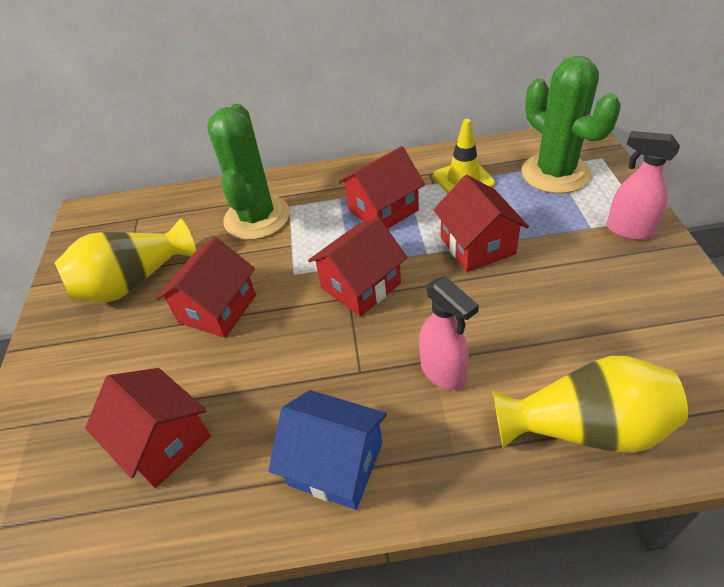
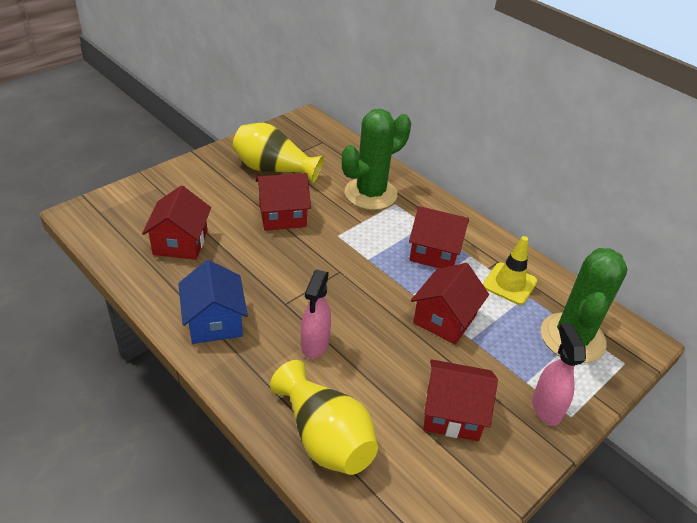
camera: 45 degrees right, 5 degrees down
(361, 285) = (354, 272): red house -> red house (452, 413)

